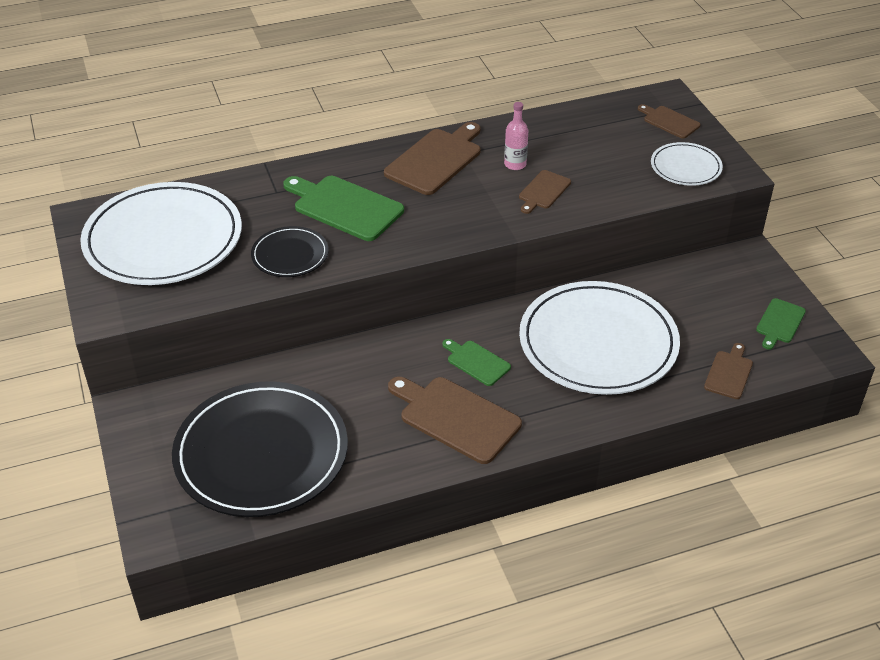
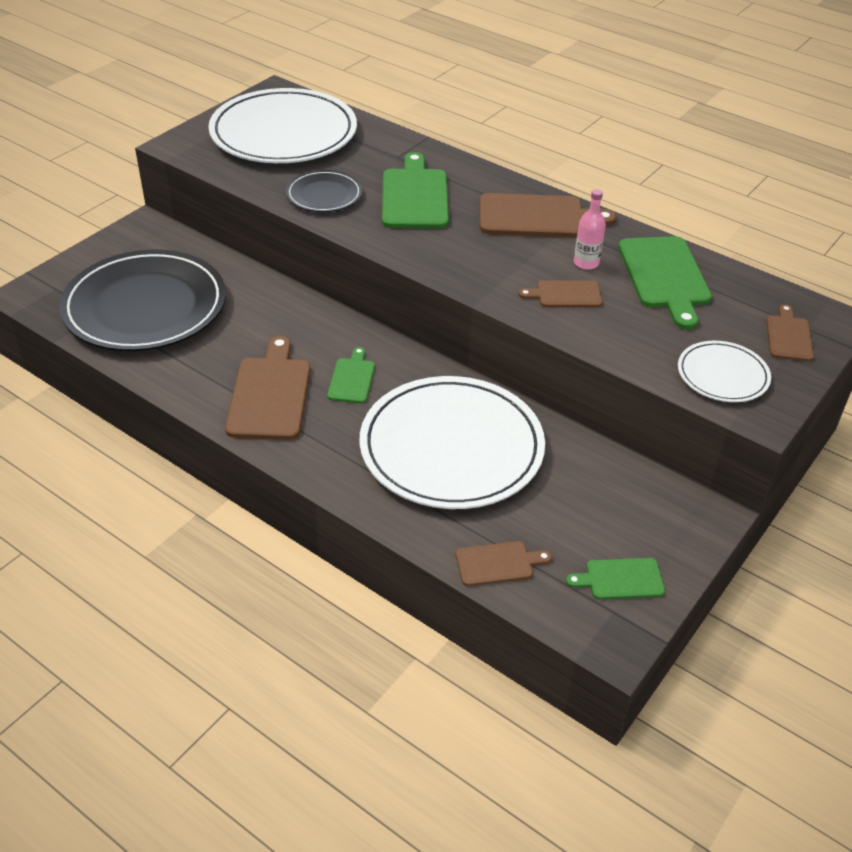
camera: 55 degrees right, 0 degrees up
(562, 138) = (665, 276): none -> green cutting board

